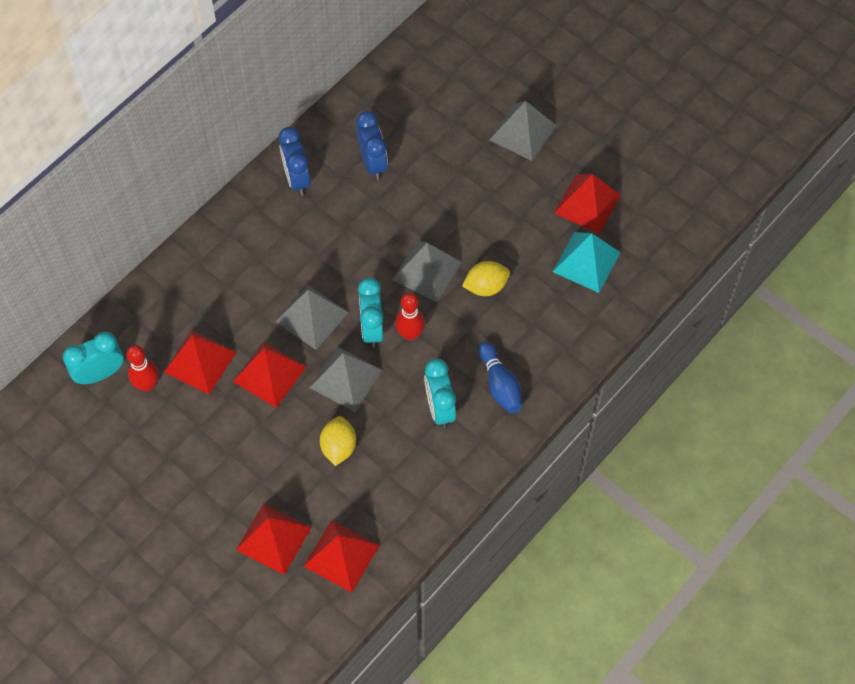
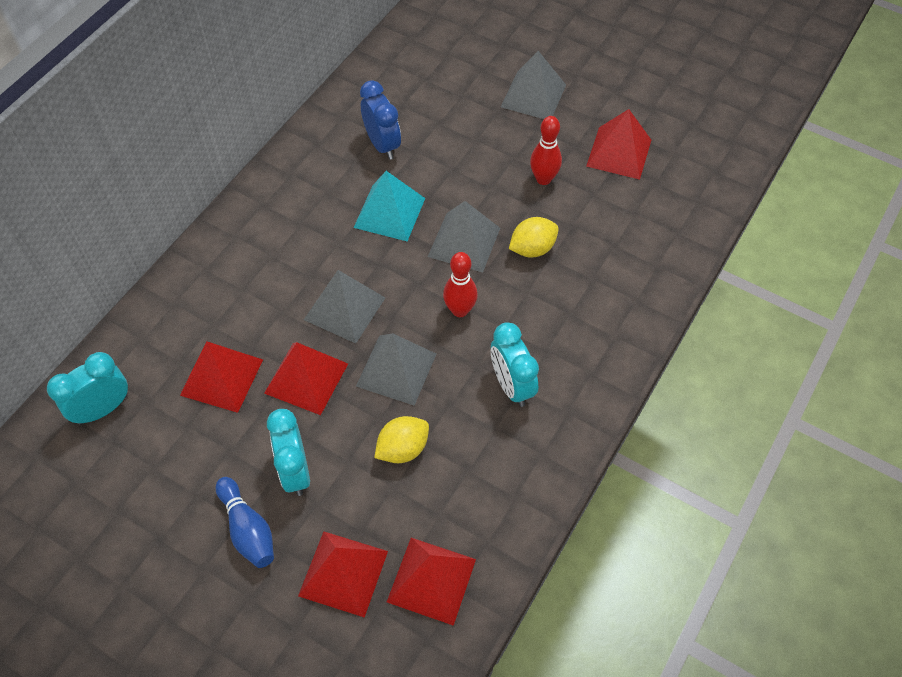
camera: 10 degrees left, 5 degrees down
(147, 385) = (161, 413): red bowling pin -> red bowling pin (543, 179)
(297, 179) = (303, 171): blue clock -> none
(338, 447) = (403, 448): yellow lemon -> yellow lemon turned 60 degrees clockwise
(372, 328) = (415, 310): turquoise clock -> turquoise clock (295, 471)
(500, 384) = (574, 349): blue bowling pin -> blue bowling pin (248, 529)
(586, 262) = (634, 209): turquoise pyramid -> turquoise pyramid (389, 212)

